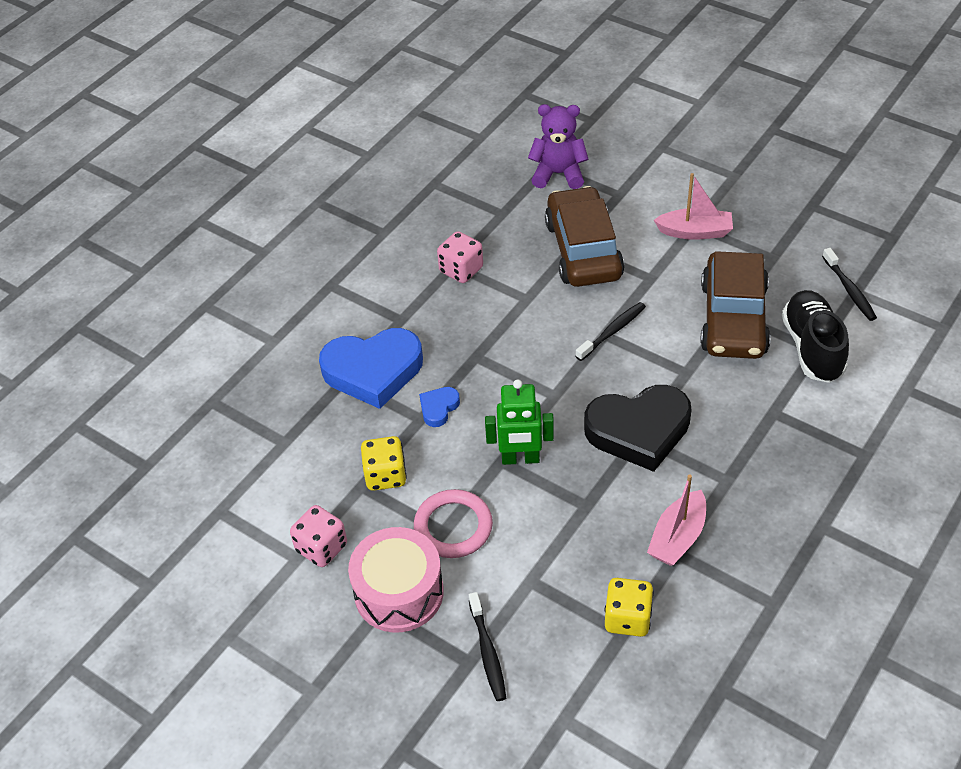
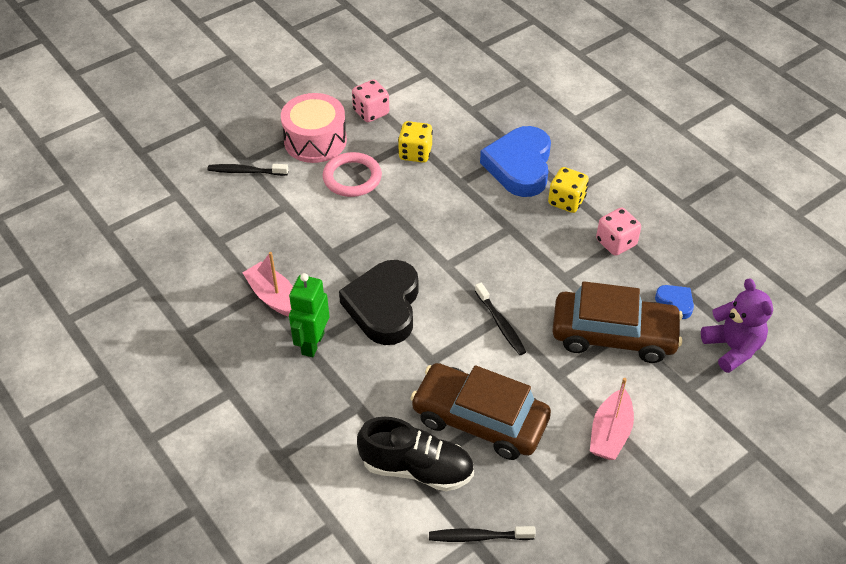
camera: 105 degrees right, 0 degrees up
(438, 408) = (465, 194): blue heart -> blue heart (675, 303)
(520, 459) = (393, 228): green robot -> green robot (312, 343)
(558, 174) = (732, 348): purple teddy bear -> purple teddy bear turned 45 degrees counterclockwise
(627, 618) = (226, 247): yellow dice -> yellow dice (566, 201)

